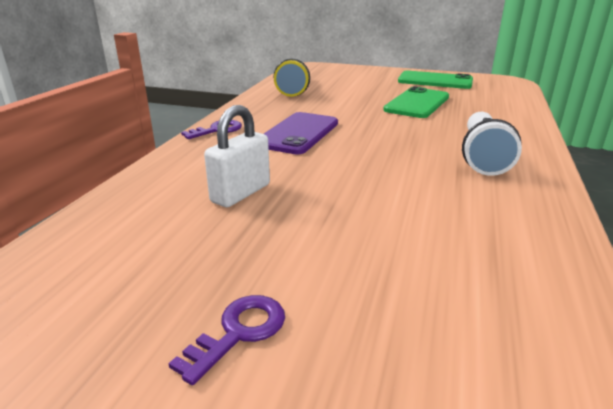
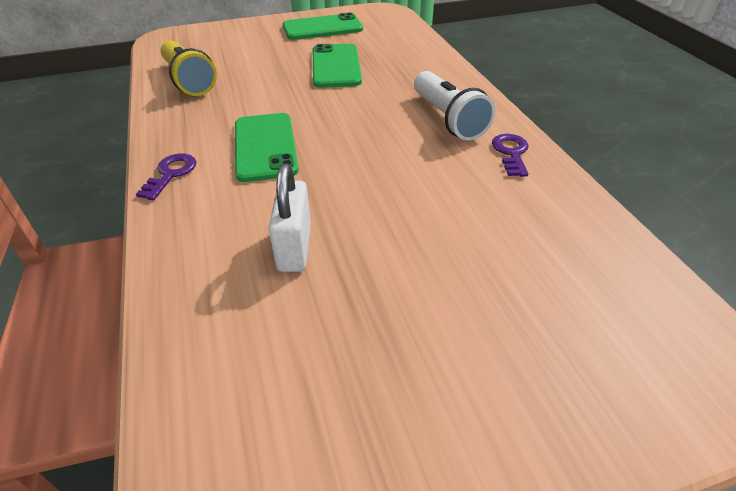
camera: 35 degrees left, 15 degrees up
(239, 332) = (451, 385): purple key -> purple key (511, 153)
(298, 133) = (265, 147): purple phone -> green phone

